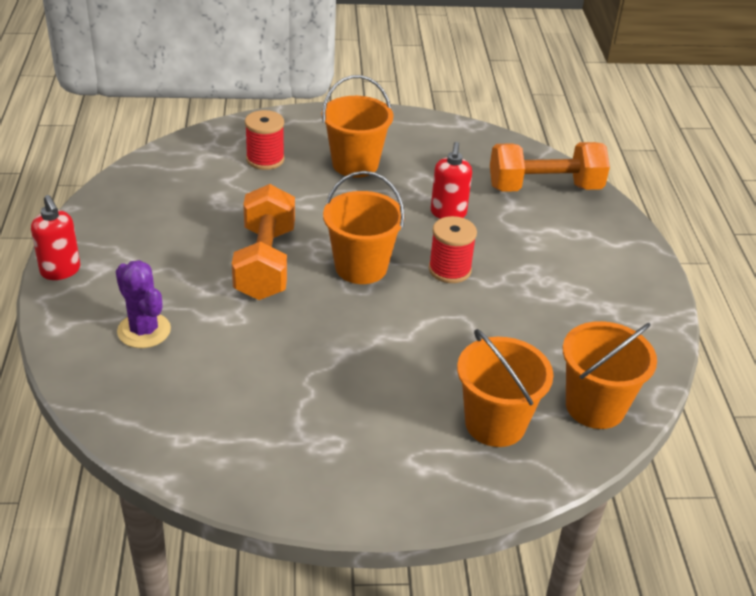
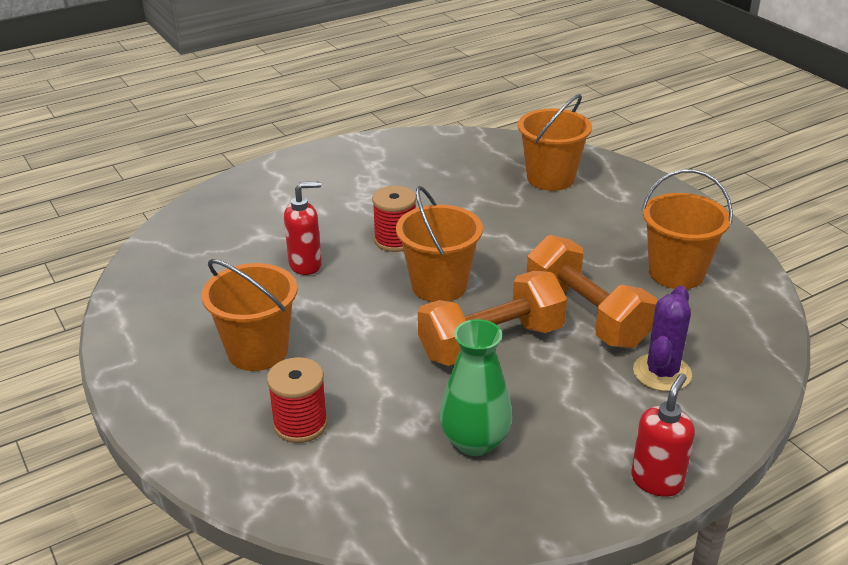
camera: 115 degrees left, 5 degrees down
(177, 215) = (475, 441): none -> green vase
(544, 188) = (214, 226): orange dumbbell -> orange dumbbell (586, 316)
(595, 406) = (489, 149): orange bucket -> orange bucket (676, 273)

